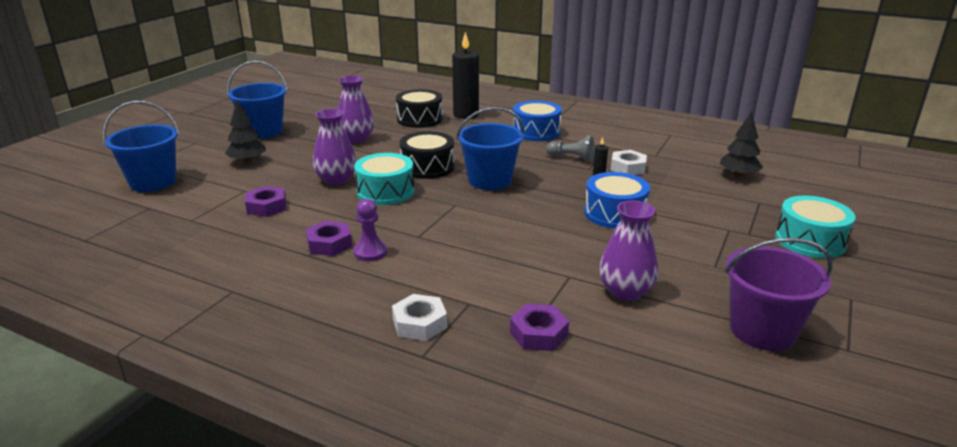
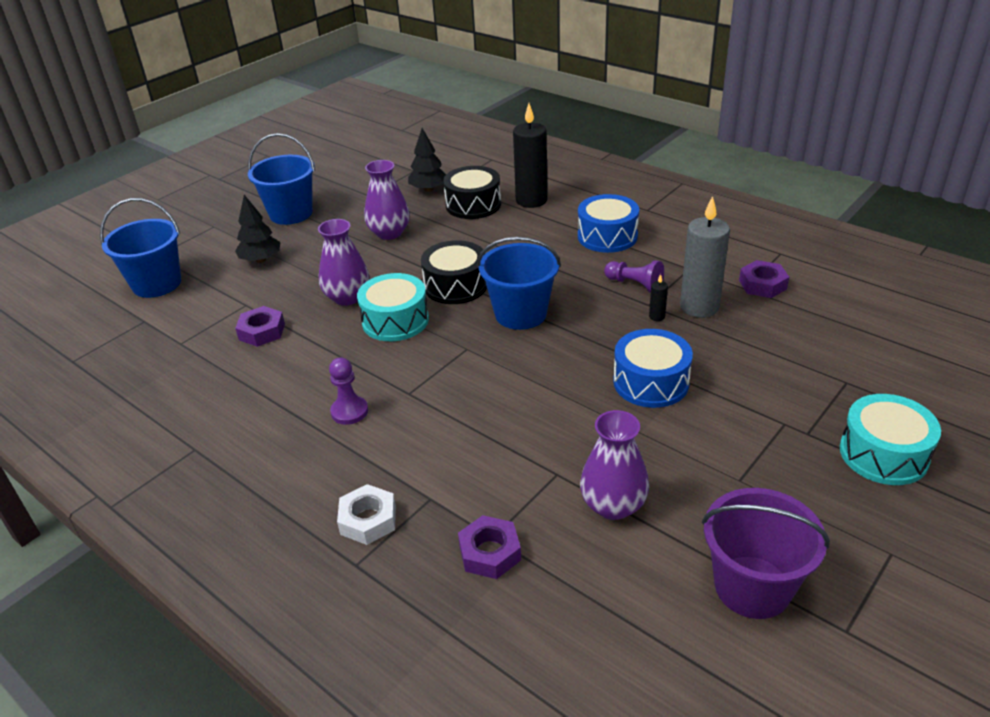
camera: 15 degrees right, 10 degrees up
(329, 244) = (310, 394): purple nut -> purple nut (762, 284)
(572, 158) = (635, 284): grey pawn -> purple pawn
(628, 167) = (699, 307): white nut -> grey candle
(738, 175) = (840, 333): black tree -> black tree (428, 189)

